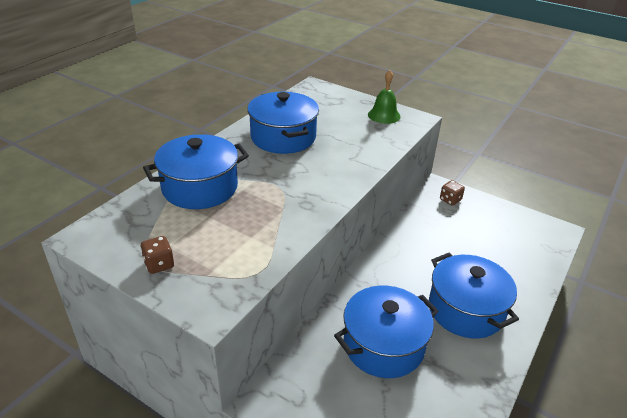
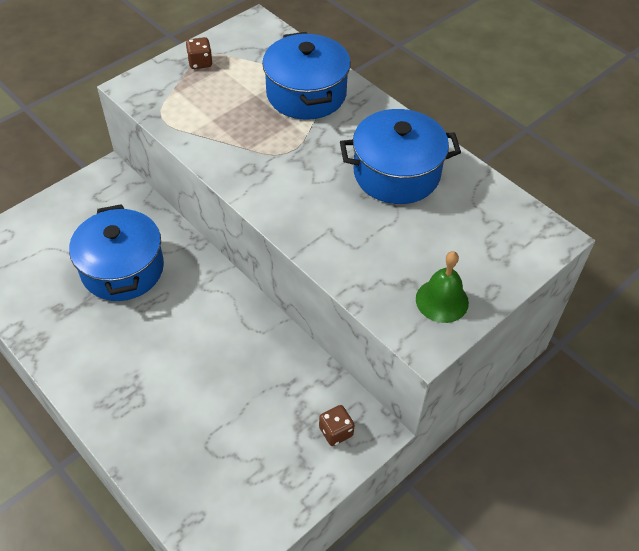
camera: 105 degrees right, 15 degrees up
(466, 310) = (132, 359): blue pot -> none

